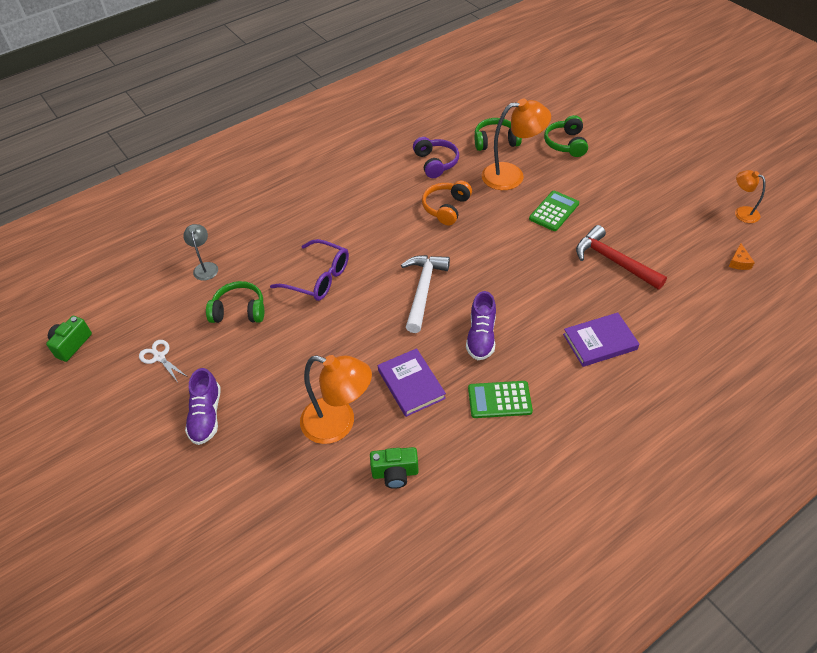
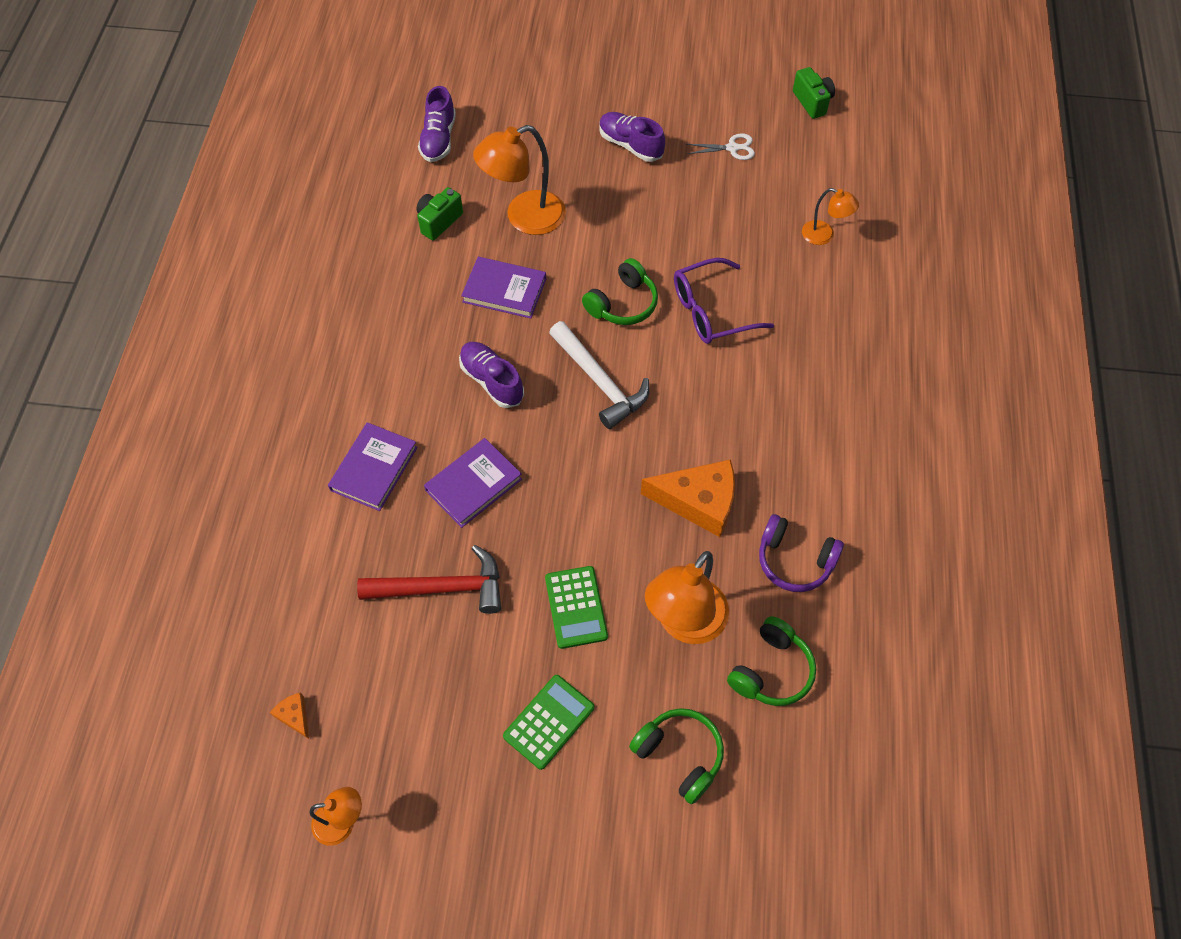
camera: 130 degrees right, 10 degrees up
(205, 267) = (824, 236): grey lamp -> orange lamp
(239, 311) = (731, 227): green headphones -> green headphones (622, 303)
(313, 552) = (438, 139): none -> purple shoe
(446, 208) = (698, 502): orange headphones -> orange cheese
(499, 400) = (415, 337): green calculator -> green calculator (549, 722)
(549, 293) = (473, 484): none -> purple book

